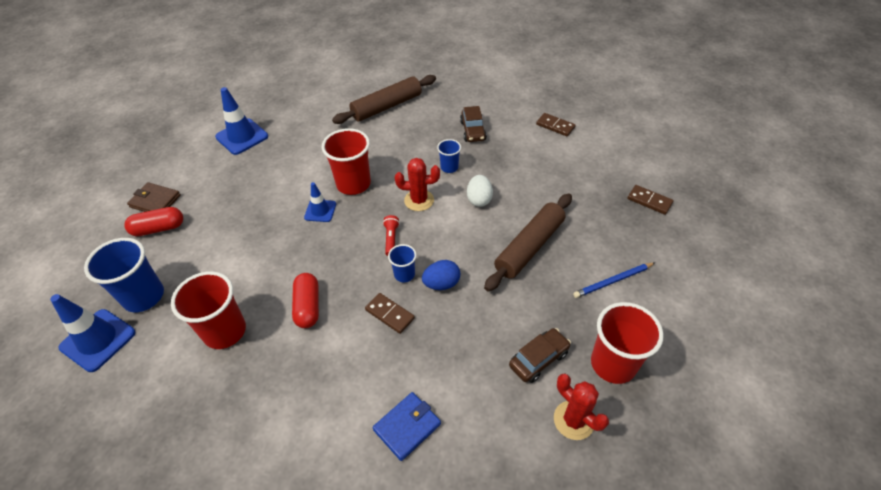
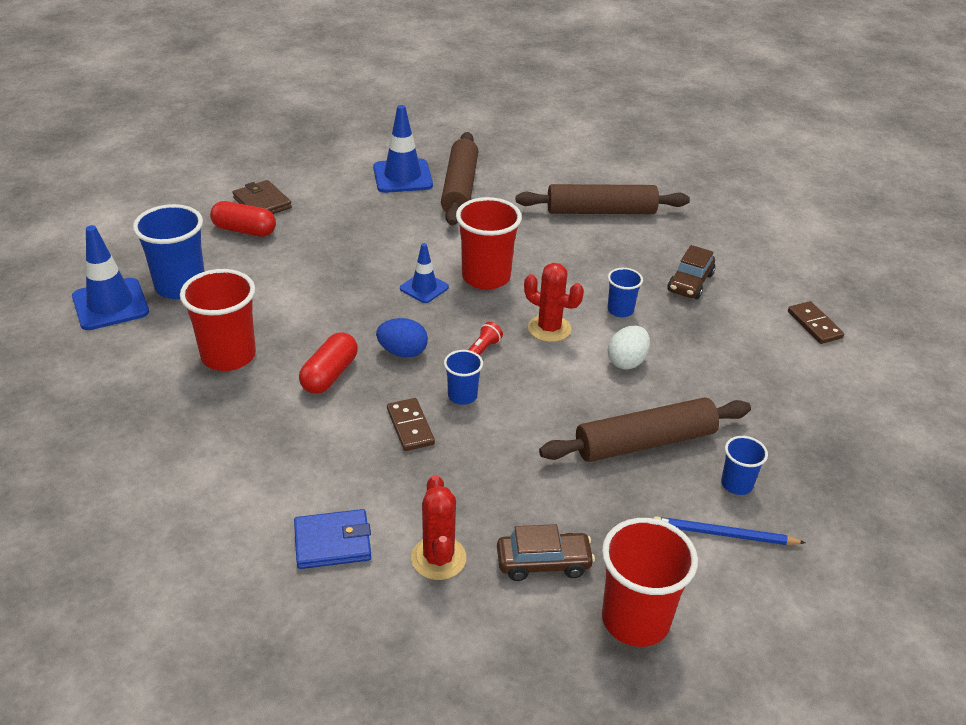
camera: 30 degrees right, 10 degrees down
(287, 128) = (460, 188): none -> brown rolling pin
(441, 284) = (497, 426): blue egg -> blue egg (402, 352)
(573, 420) = (528, 646): red cactus -> red cactus (438, 558)
(594, 246) = (736, 484): none -> blue cup
(649, 201) = (872, 472): brown domino -> none

